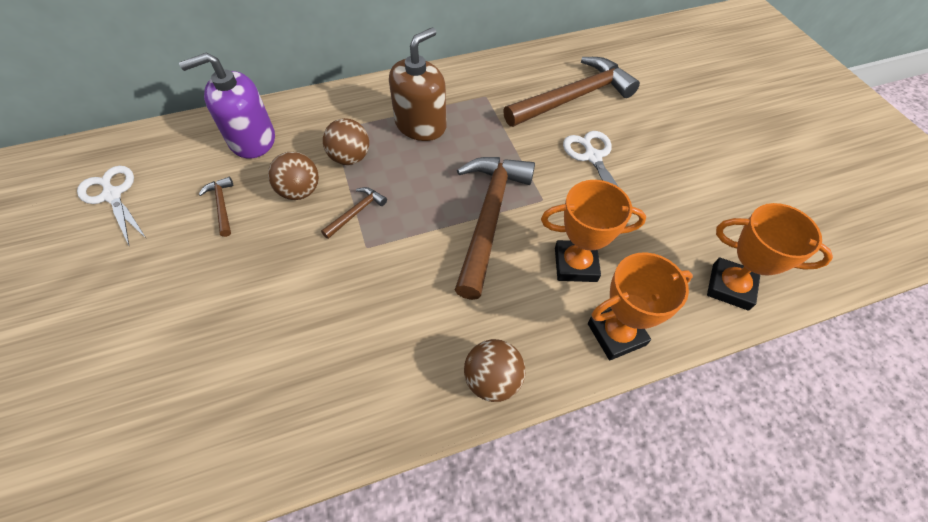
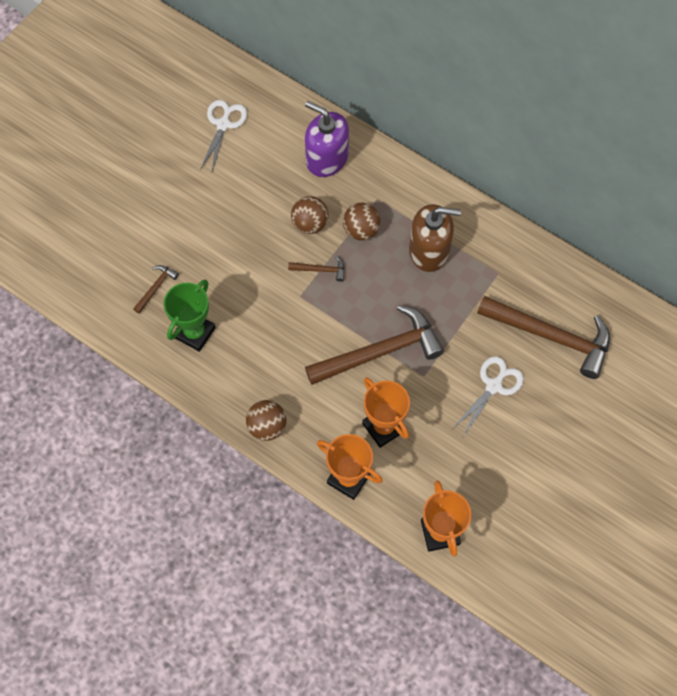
camera: 55 degrees right, 10 degrees up
(222, 205) = (264, 190): brown hammer -> brown hammer (156, 287)
(305, 383) = (195, 333): none -> green trophy

